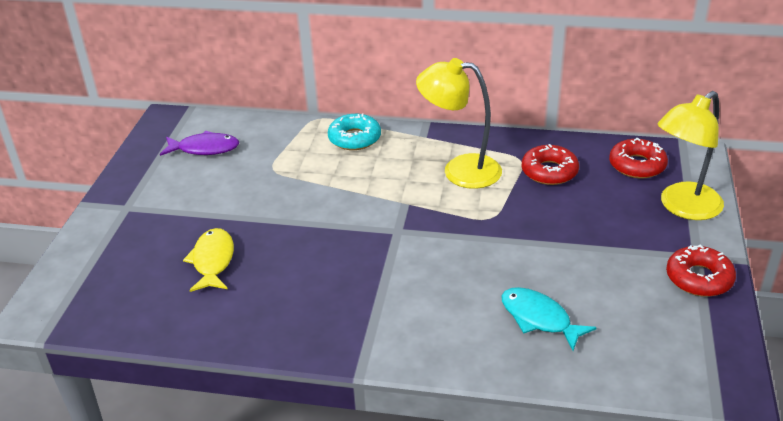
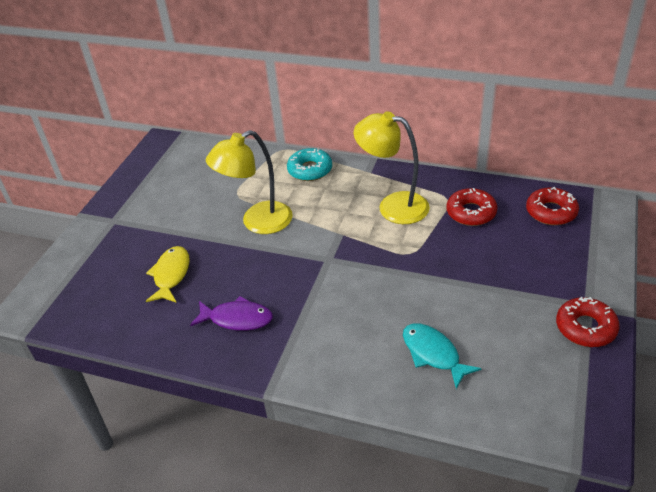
camera: 10 degrees right, 5 degrees up
(204, 149) = (185, 171): purple fish -> purple fish (237, 319)
(683, 207) = (585, 256): yellow lamp -> yellow lamp (257, 222)

